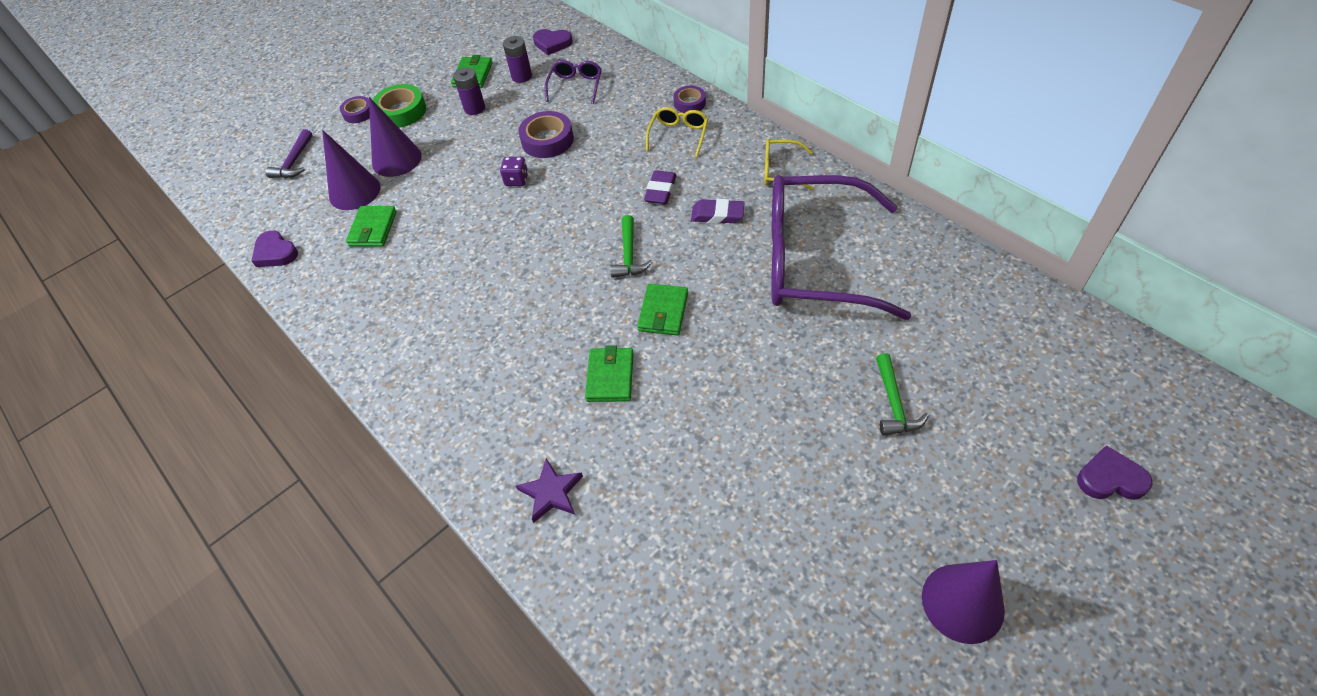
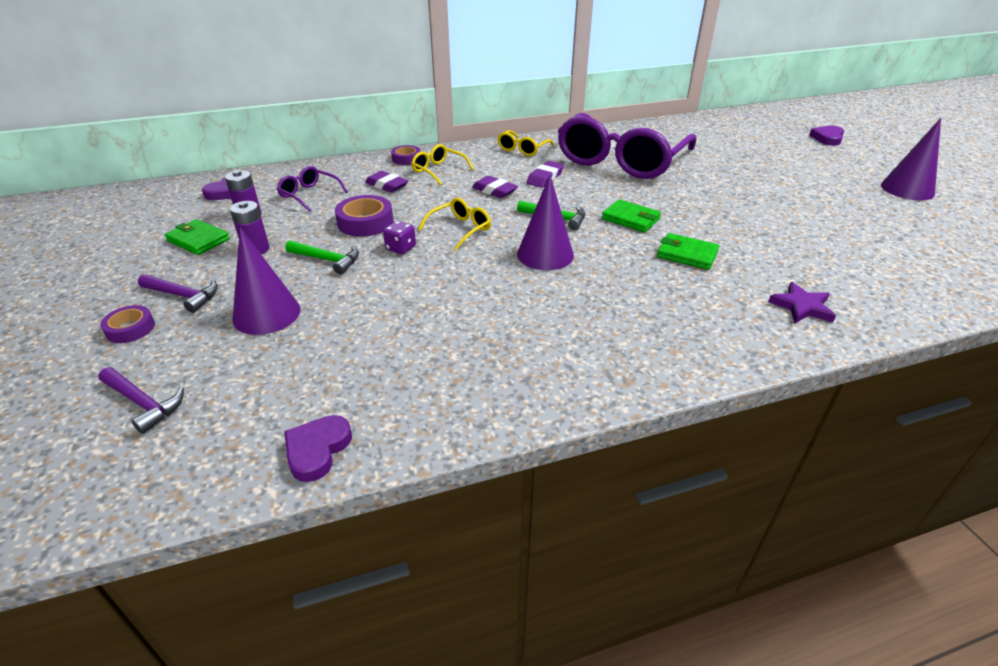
camera: 70 degrees left, 15 degrees down
(275, 253) = (317, 450): purple heart -> purple heart turned 135 degrees clockwise
(354, 192) = (282, 356): purple cone -> purple cone (545, 254)
(373, 229) = (368, 352): green wallet -> none
(401, 111) = (183, 296): green tape -> purple hammer
(569, 200) = (460, 229): none -> yellow glasses
(623, 119) = (387, 185): none -> purple eraser
(894, 403) = (758, 170): green hammer -> green hammer (327, 260)

